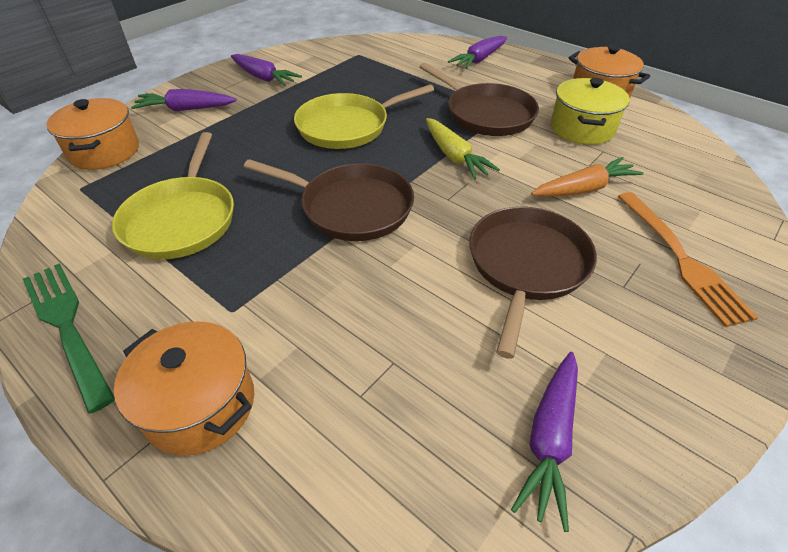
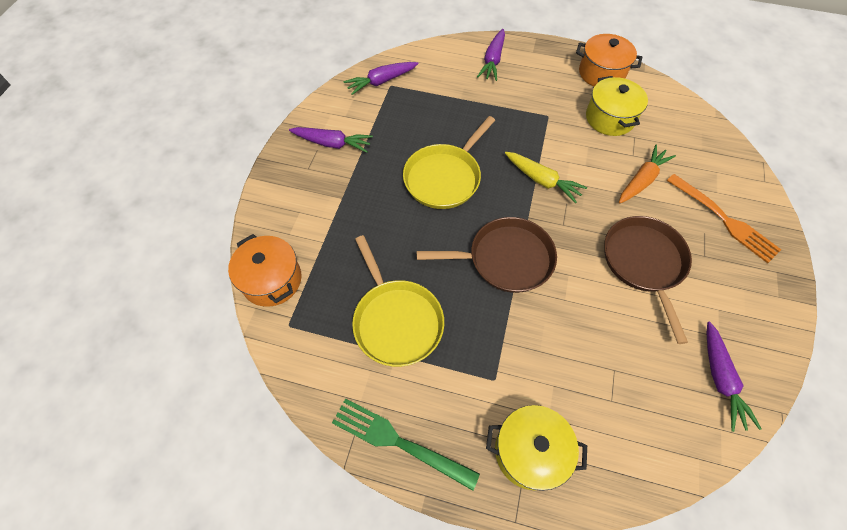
camera: 25 degrees left, 15 degrees up
(186, 109) = (297, 206): purple carrot -> purple carrot (381, 81)
(200, 405) = (529, 451): orange pot -> yellow pot
(486, 114) = (537, 126): brown pan -> none

